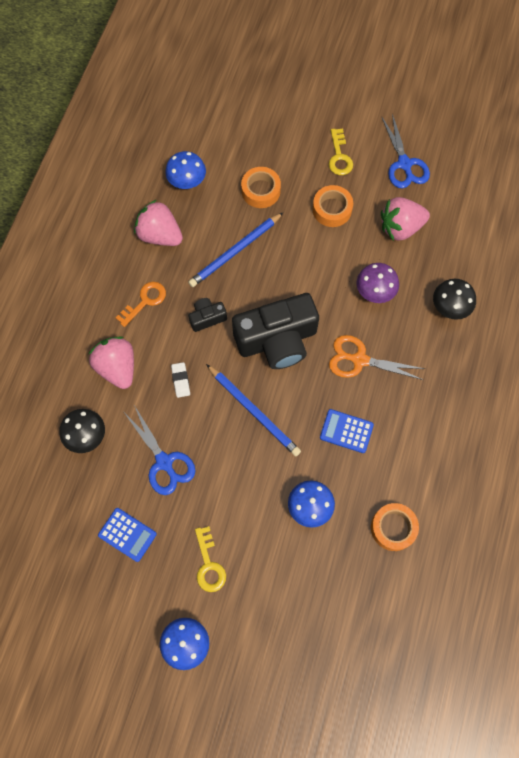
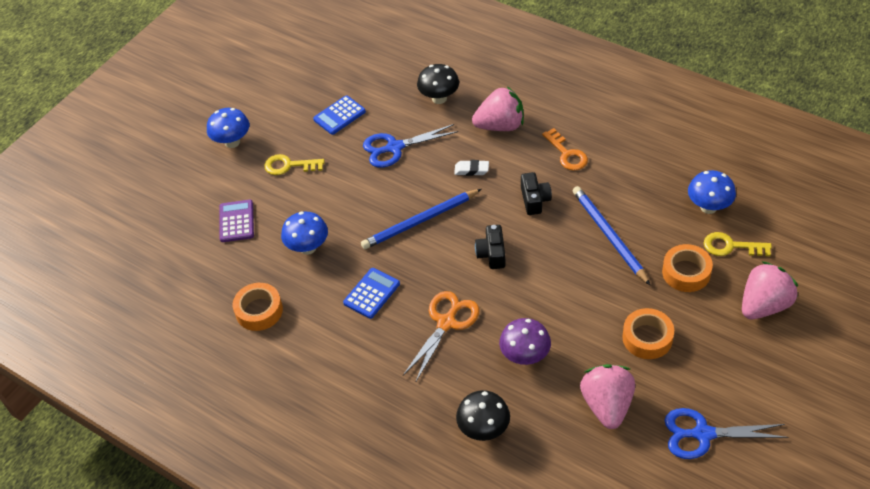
camera: 110 degrees right, 20 degrees down
(160, 235) = (643, 175): pink strawberry -> pink strawberry (764, 305)
(277, 340) = (492, 254): black camera -> black camera, size x0.45
(294, 593) = (236, 221): none -> purple calculator
(339, 156) = (725, 362): yellow key -> yellow key (731, 246)

